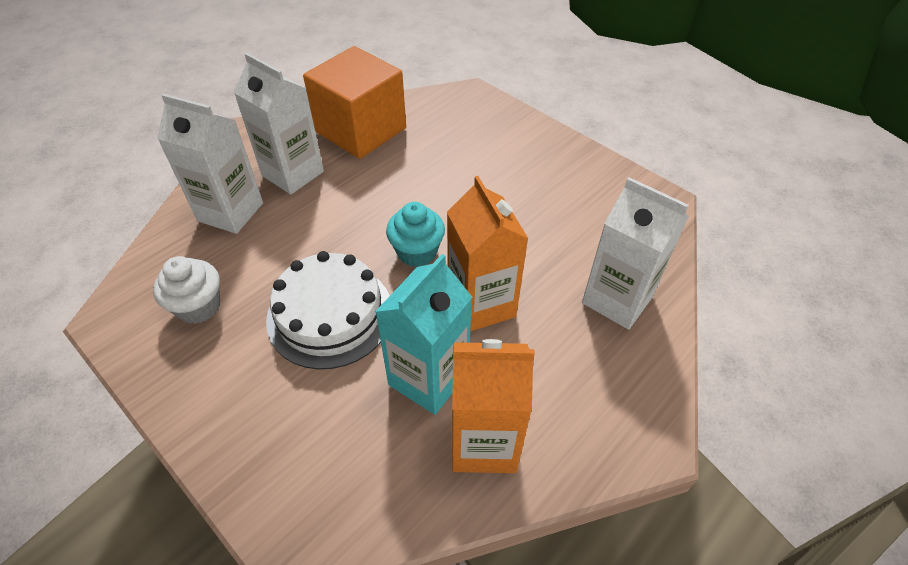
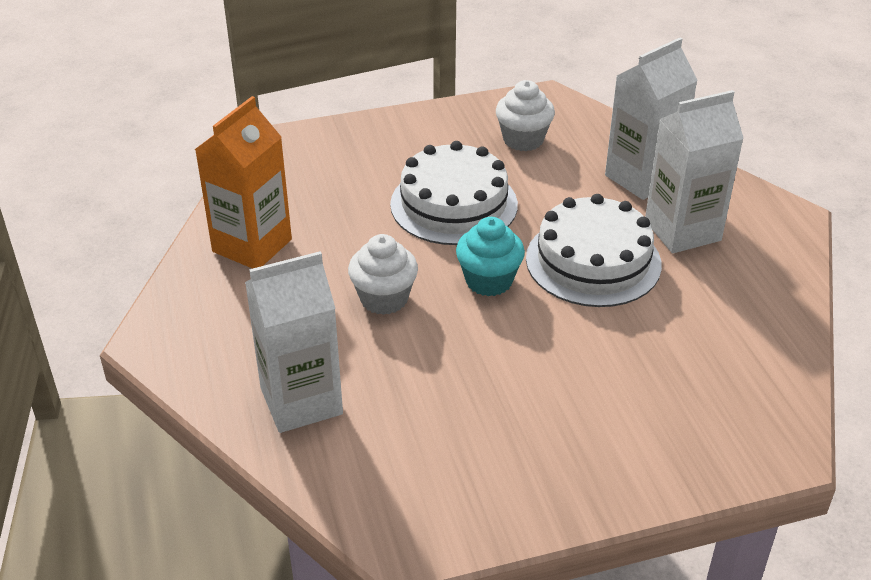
camera: 120 degrees right, 10 degrees down
(357, 206) = (593, 261): none -> white cake
(361, 130) = (743, 306): orange cube -> none
(428, 378) = (336, 237): turquoise carton -> none
(481, 304) = (384, 299): orange carton -> white cupcake

